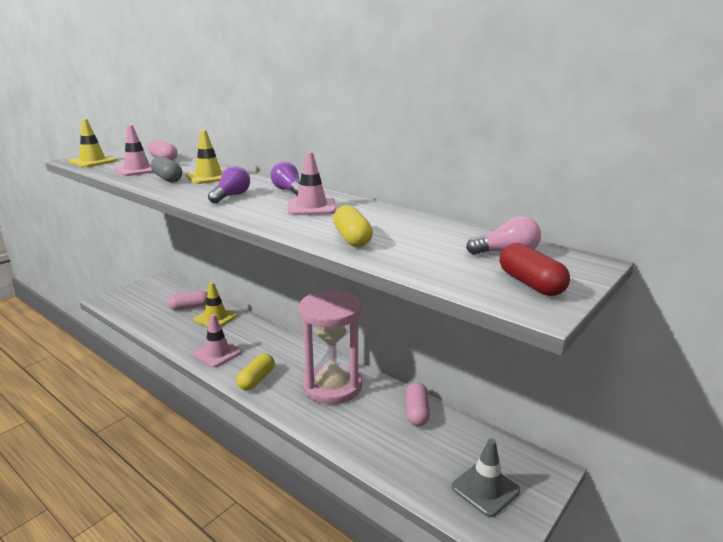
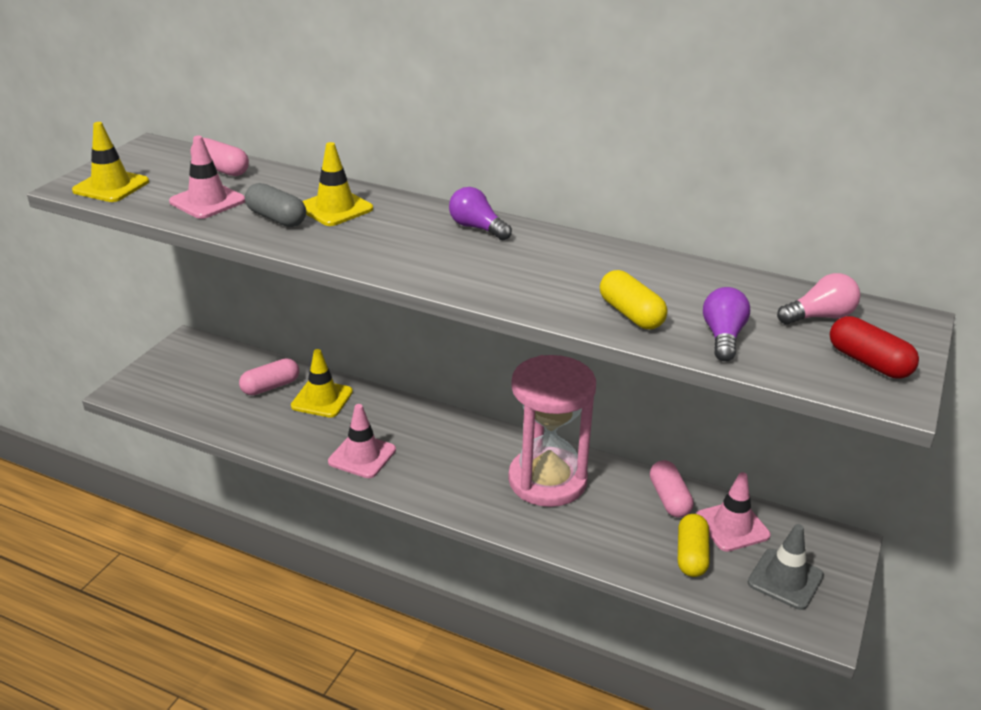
camera: 15 degrees left, 10 degrees up
(231, 196) = (407, 248): purple light bulb -> purple light bulb (723, 337)
(257, 380) = (442, 487): yellow capsule -> yellow capsule (691, 555)
(311, 207) = (535, 259): pink traffic cone -> pink traffic cone (732, 526)

